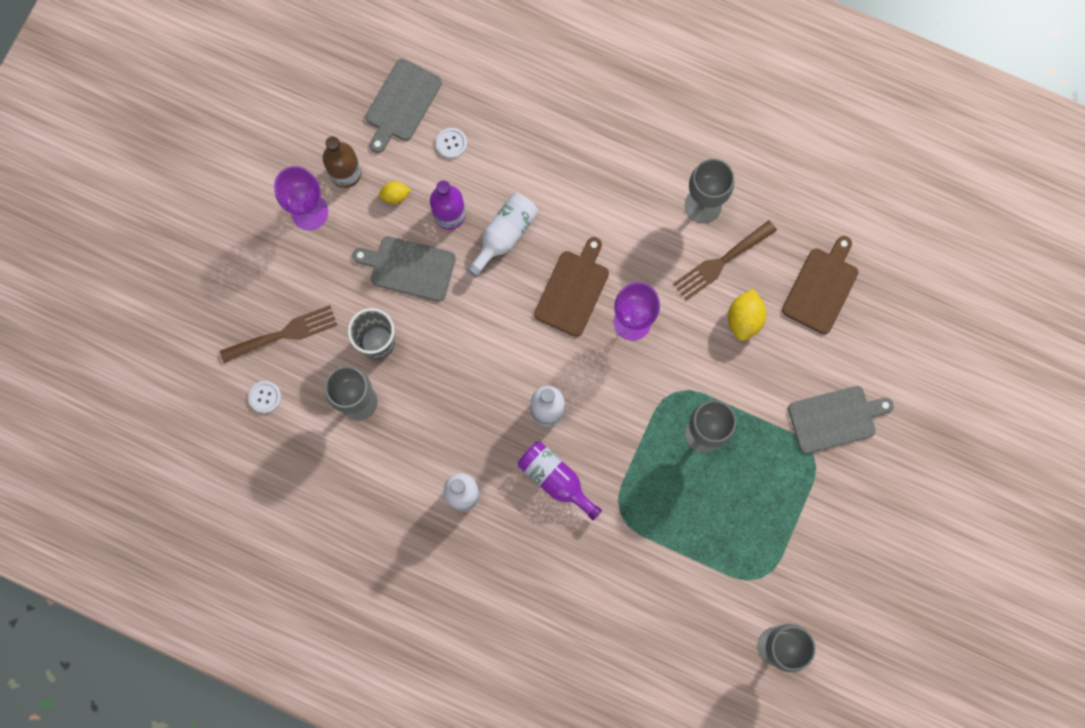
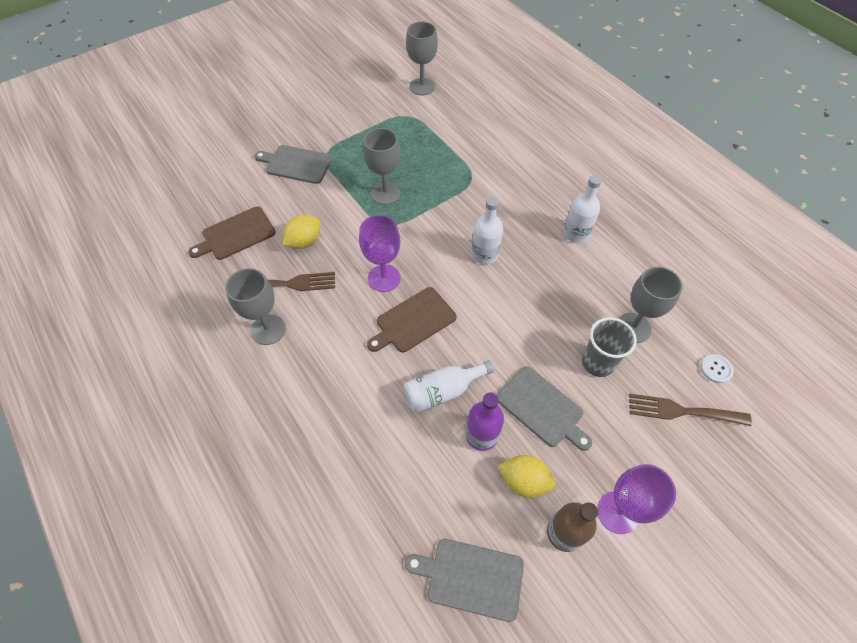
camera: 150 degrees left, 20 degrees down
(395, 196) = (524, 481): yellow lemon -> yellow lemon, size x1.64
(401, 103) = (471, 578): grey cutting board -> grey cutting board turned 135 degrees counterclockwise
(451, 143) = (443, 503): white button -> none
(556, 479) = (504, 213): purple bottle -> none

